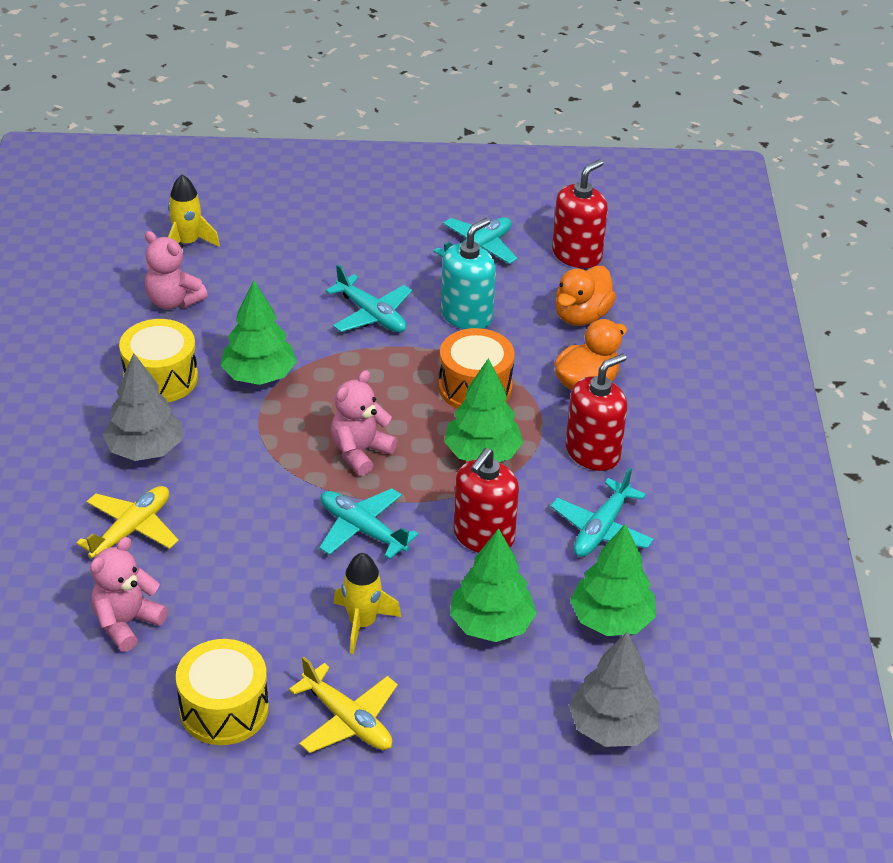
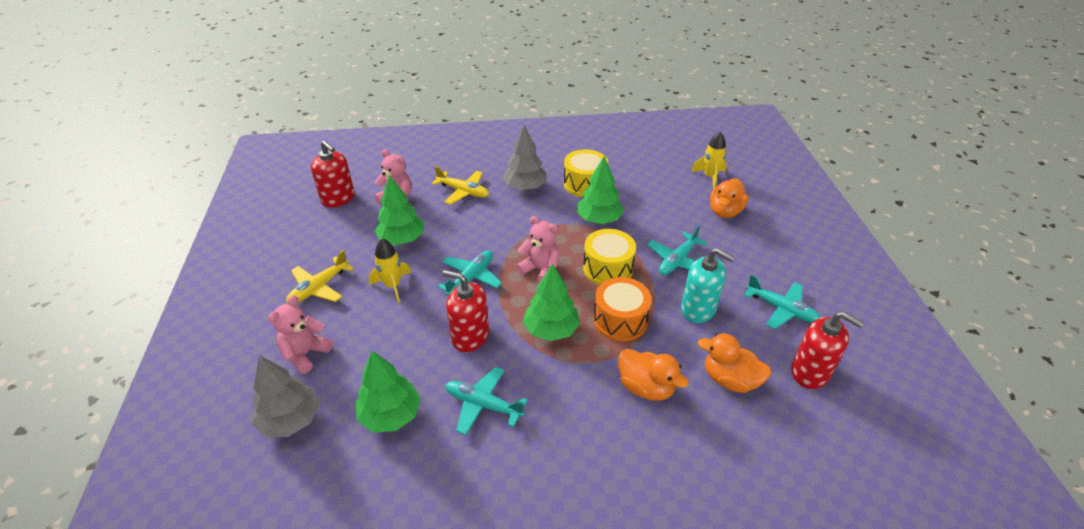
camera: 85 degrees right, 0 degrees up
(173, 301) = (653, 179): pink teddy bear -> pink teddy bear (305, 354)
(224, 709) = (334, 240): yellow drum -> yellow drum (608, 269)
(277, 248) = (725, 211): none -> orange duck
(491, 625) = (389, 347): green tree -> green tree (402, 239)
(593, 452) = (566, 395): red soap dispenser -> red soap dispenser (338, 199)

